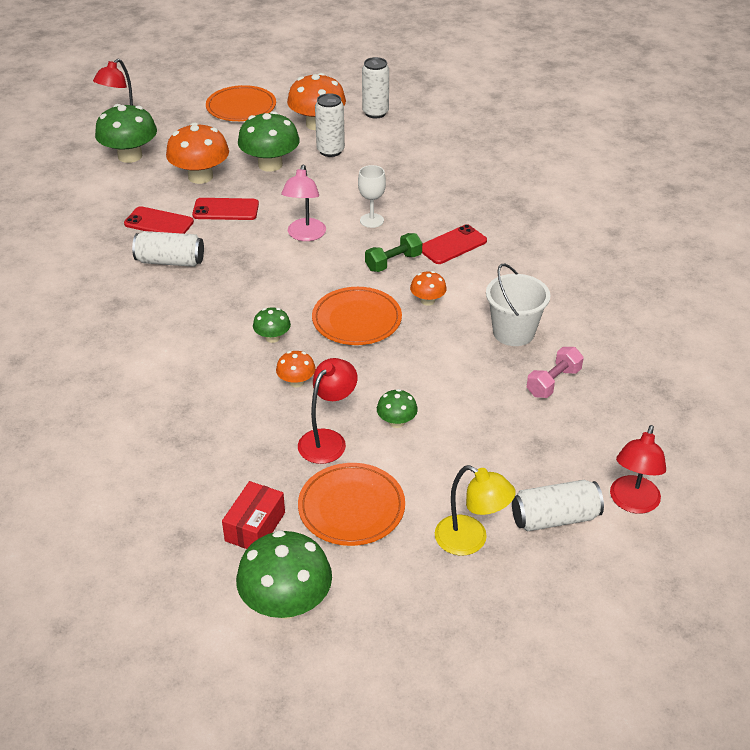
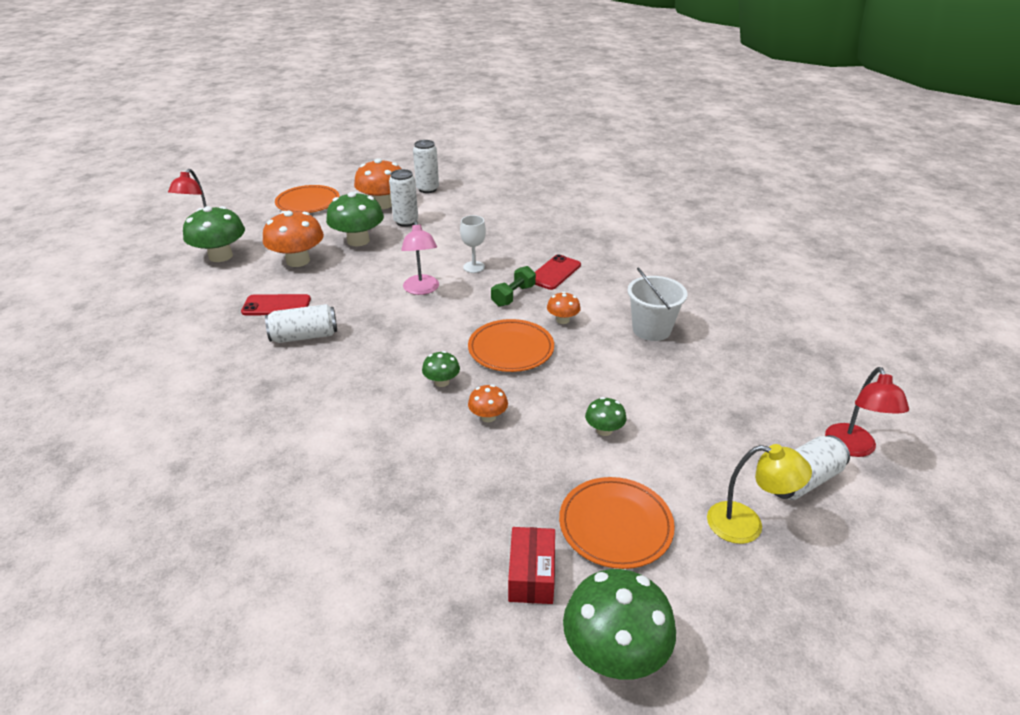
camera: 20 degrees left, 5 degrees down
(225, 210) = (336, 283): red phone -> none
(328, 440) = (551, 464): red lamp -> none
(553, 382) = (713, 362): pink dumbbell -> none

